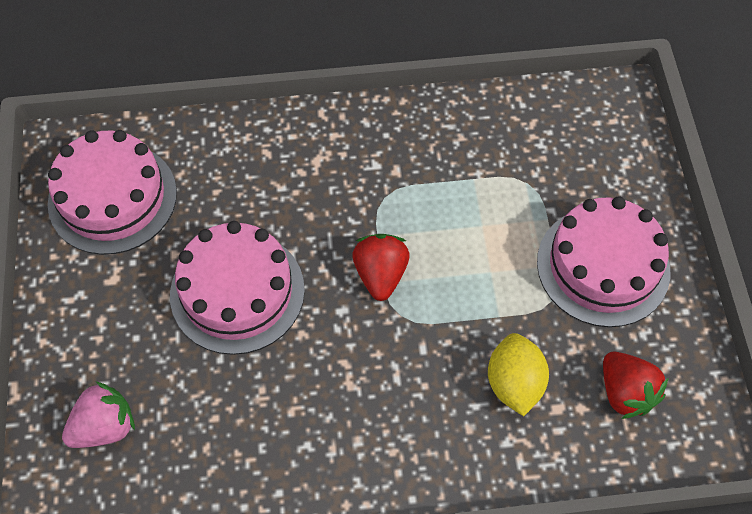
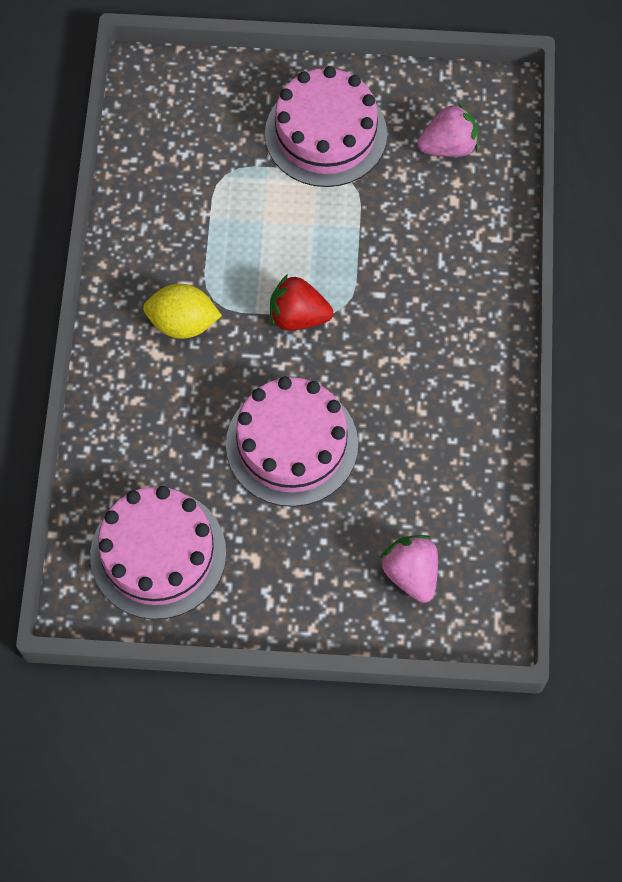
camera: 80 degrees left, 5 degrees up
(514, 383) = (426, 228): yellow lemon -> yellow lemon (183, 323)
(625, 392) = (448, 146): red strawberry -> pink strawberry

